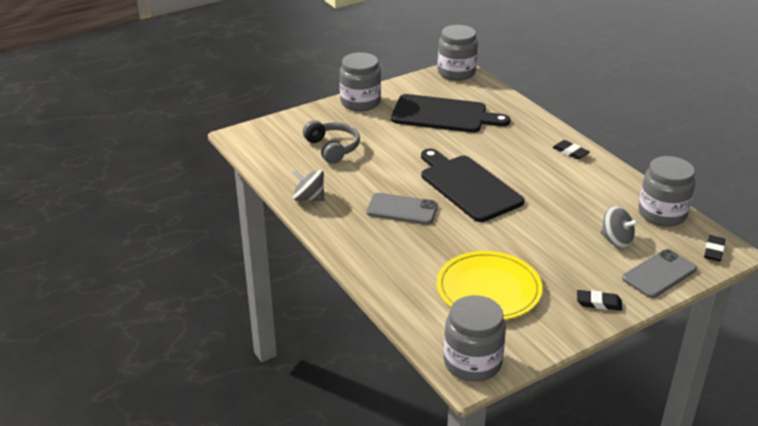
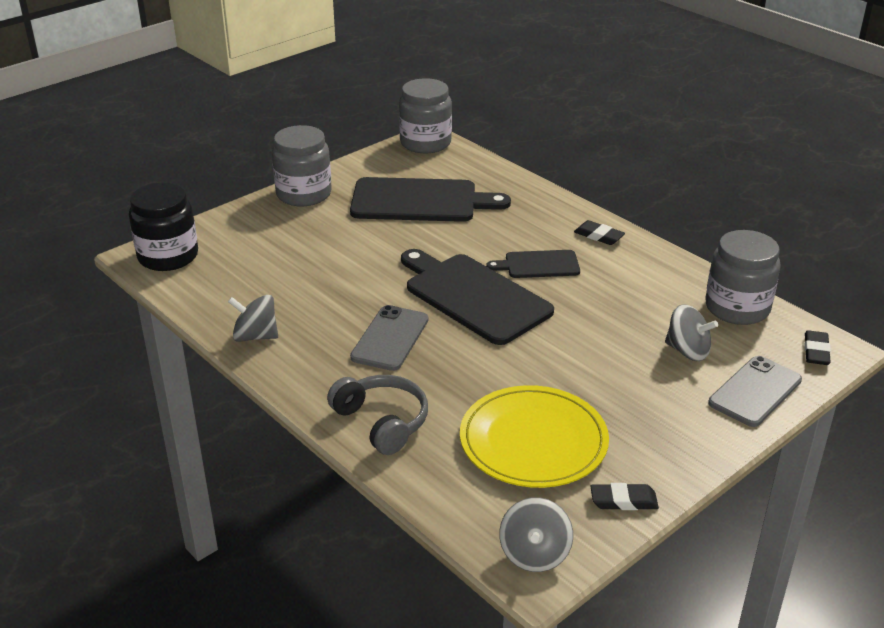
camera: 10 degrees left, 0 degrees up
(258, 138) = (168, 256): none -> black jar
(332, 148) = (276, 261): grey headphones -> grey headphones (382, 422)
(402, 209) = (390, 338): grey phone -> grey phone turned 75 degrees counterclockwise
(472, 363) = (534, 554): grey jar -> grey spinning top
(520, 168) = (538, 265): none -> black cutting board
(598, 303) = (686, 443): black eraser -> black eraser (623, 501)

